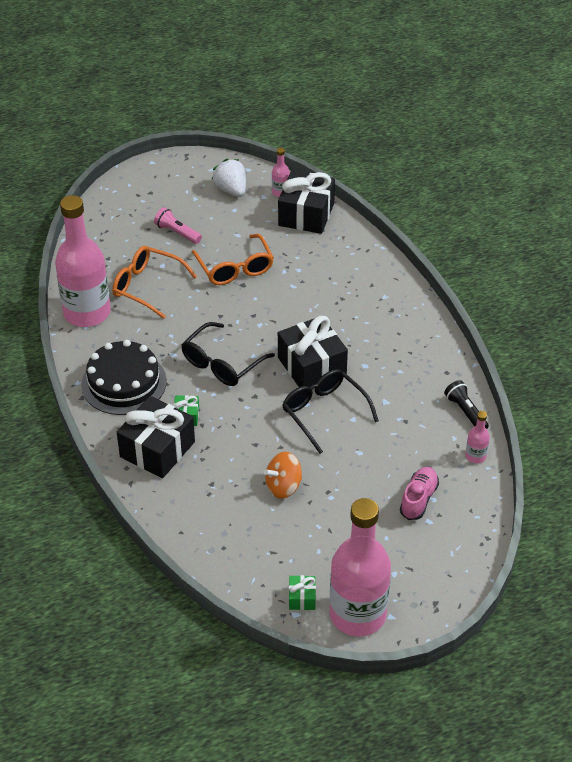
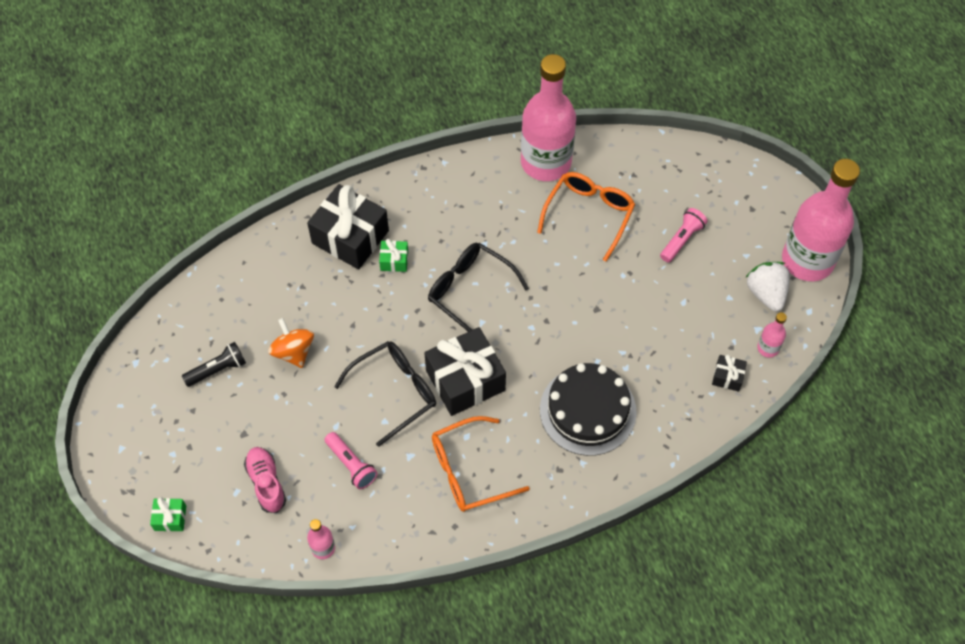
camera: 90 degrees right, 15 degrees up
(124, 383) = (442, 202): black cake -> black cake (587, 410)
(231, 190) = (766, 293): white strawberry -> white strawberry turned 75 degrees counterclockwise
(235, 268) = (624, 300): orange glasses -> orange glasses (469, 471)
(302, 598) = (153, 368): green gift -> green gift (170, 518)
(306, 214) = (727, 377): black gift -> black gift, size x0.45
(357, 614) = (127, 418): pink bottle -> pink bottle (807, 260)
(396, 440) = (351, 465): none -> pink flashlight
(418, 499) = (266, 483): pink shoe -> pink shoe turned 135 degrees counterclockwise
(465, 412) = (390, 543): black flashlight -> black flashlight (218, 370)

